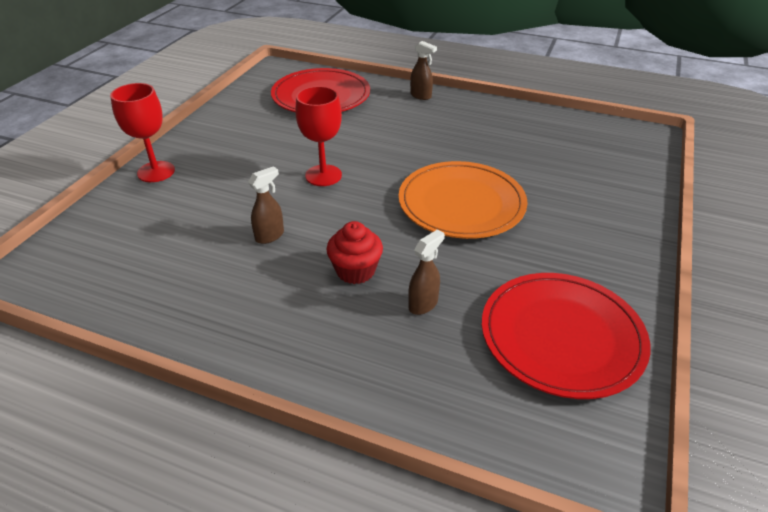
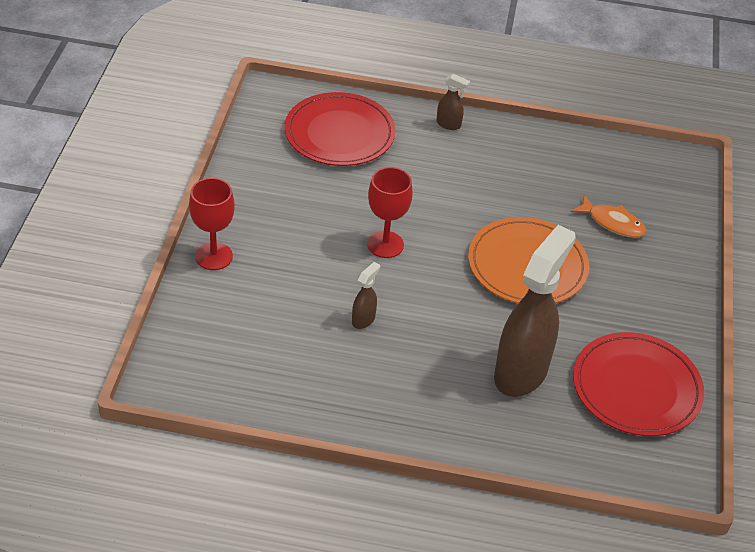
camera: 15 degrees left, 5 degrees up
(355, 271) = (454, 347): red cupcake -> none
(423, 304) = (521, 372): brown spray bottle -> brown spray bottle, size x2.42
(561, 176) = (612, 223): none -> orange fish

